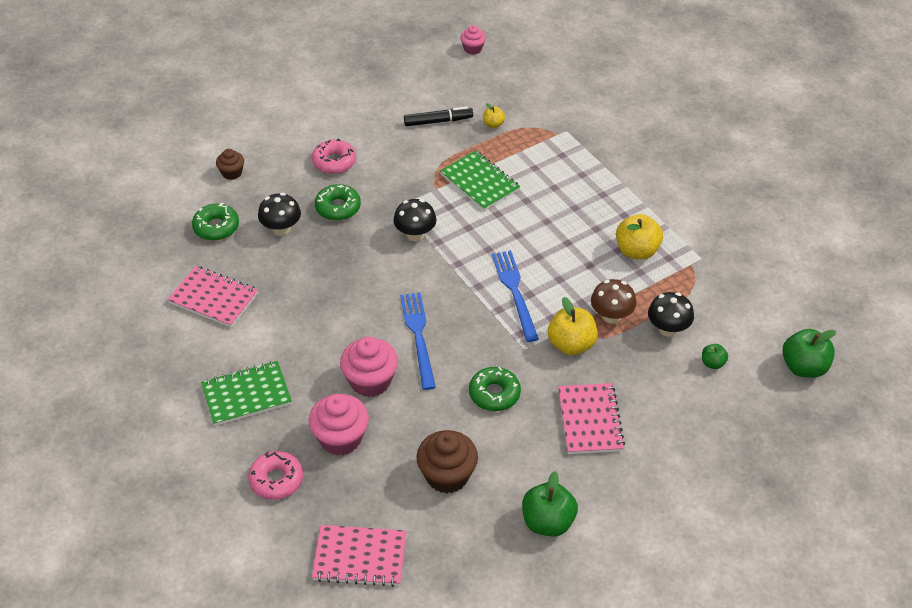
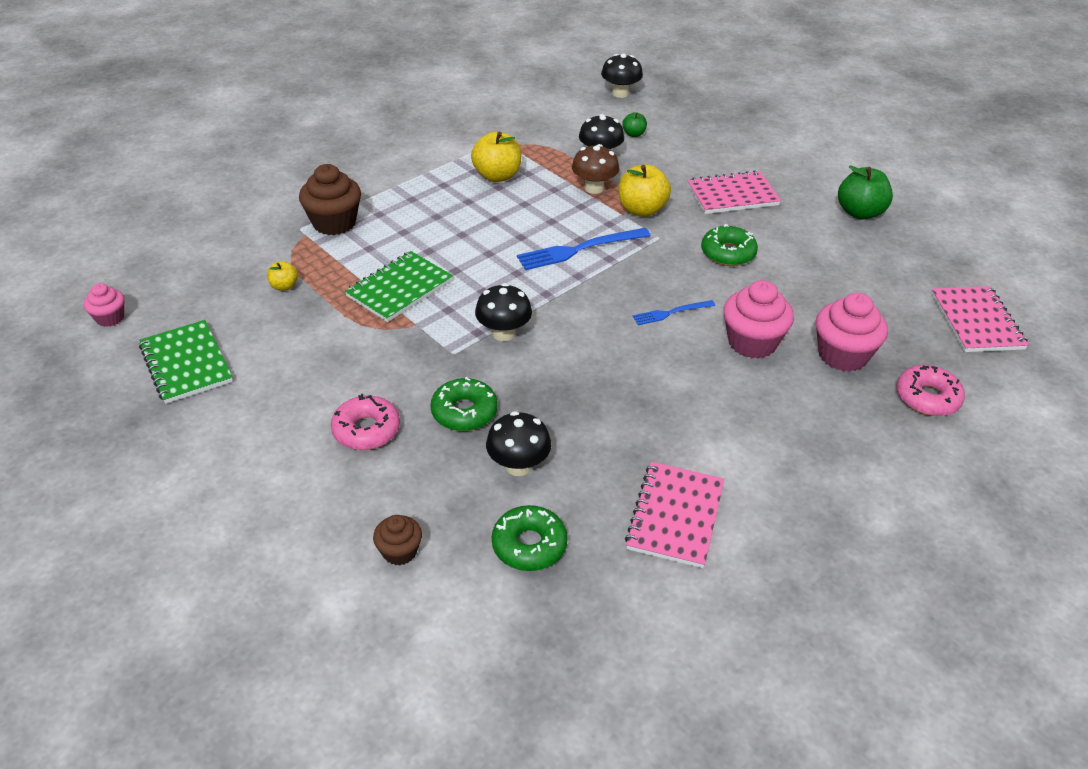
camera: 100 degrees left, 5 degrees down
(246, 395) = (824, 447): green notebook -> green notebook (186, 364)
(418, 337) = (671, 313): blue fork -> blue fork, size x0.57
(438, 121) = (275, 335): black marker -> none
(447, 475) = (845, 275): brown cupcake -> brown cupcake (334, 223)
(804, 367) = (620, 93): green apple -> black mushroom

